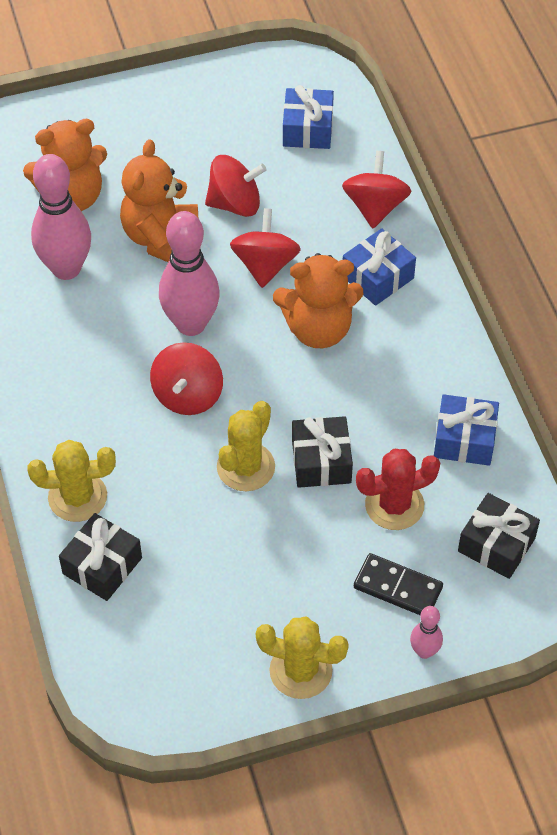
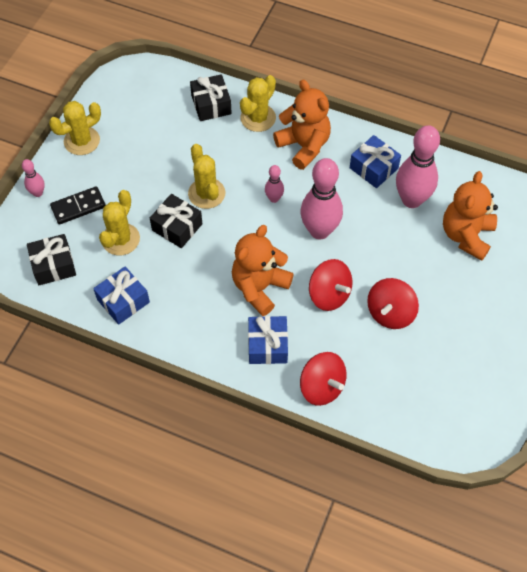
camera: 130 degrees right, 5 degrees up
(161, 238) = (395, 257): orange teddy bear -> orange teddy bear (304, 146)
(188, 395) = (274, 198): red spinning top -> pink bowling pin
(307, 129) = (420, 399): blue gift -> blue gift (373, 168)
(394, 505) = (120, 239): red cactus -> yellow cactus

